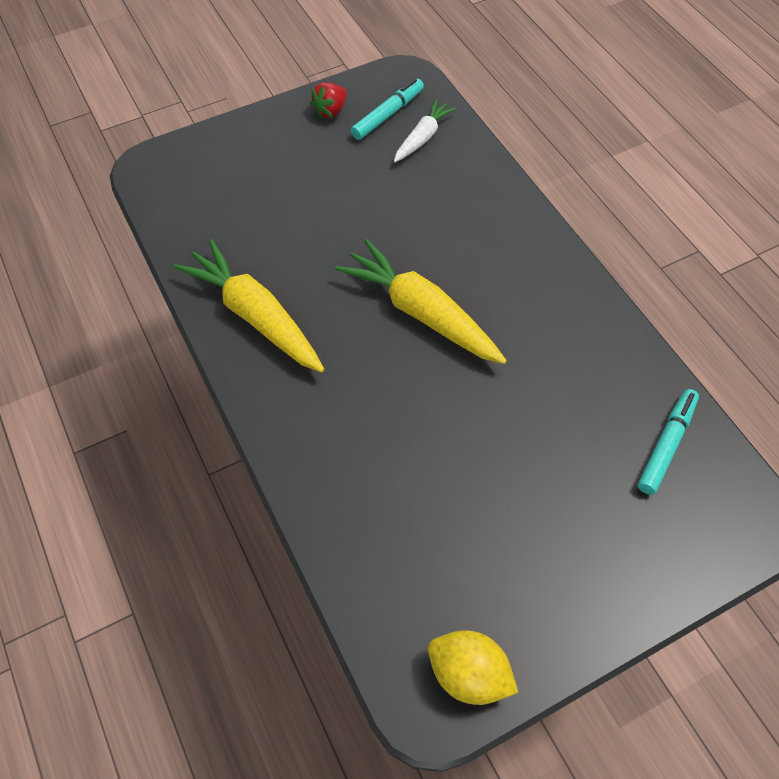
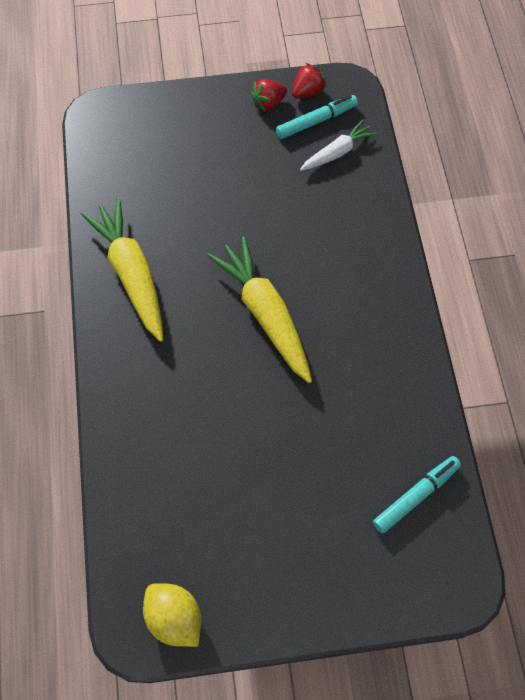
camera: 20 degrees right, 5 degrees up
(366, 90) = (307, 92): none -> red strawberry

